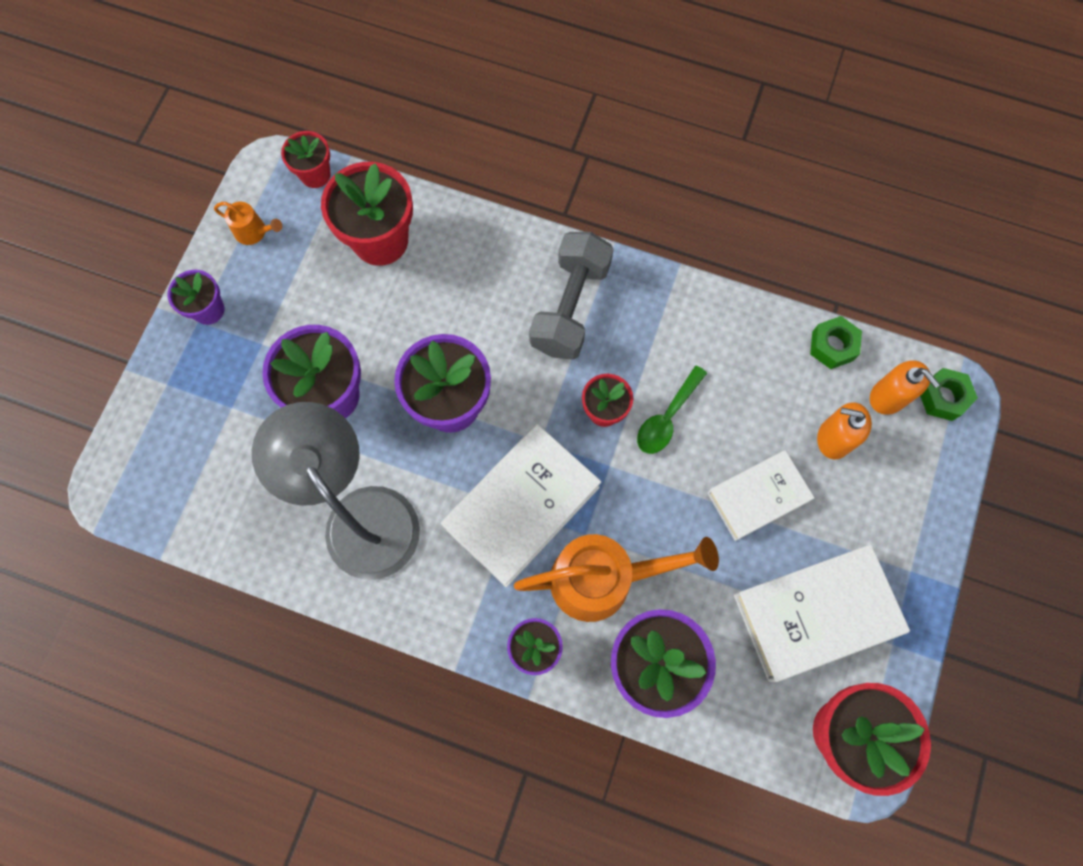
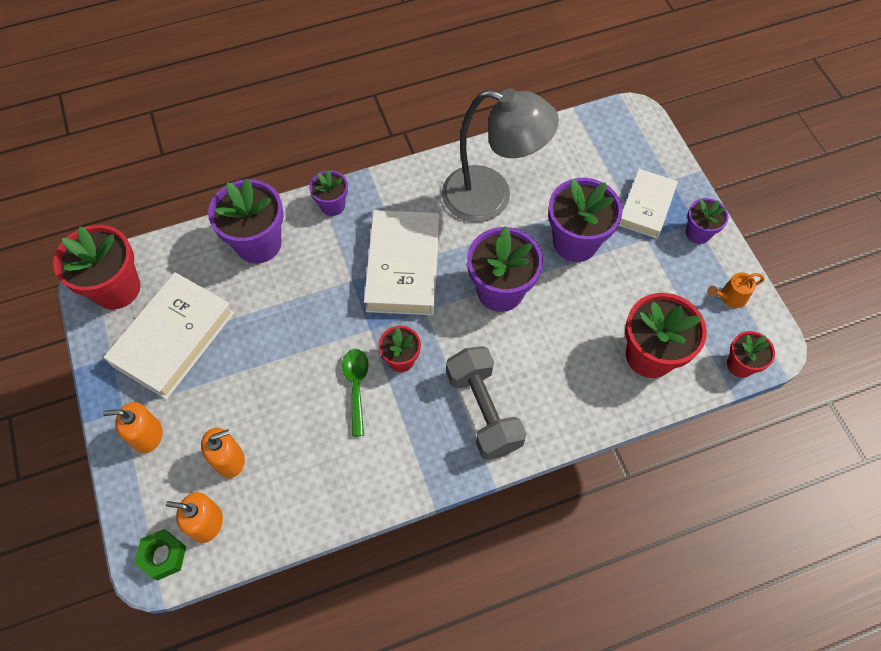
camera: 140 degrees right, 10 degrees down
(604, 578) = (321, 265): orange watering can -> none
(758, 497) = (258, 381): white book -> white book (646, 207)
(832, 346) = (273, 531): green nut -> none
(899, 523) = (147, 435): none -> orange soap dispenser

